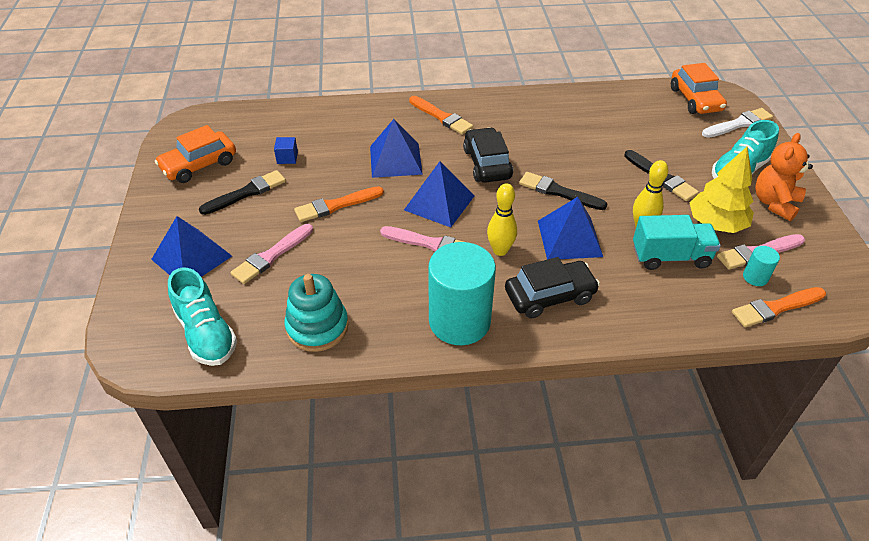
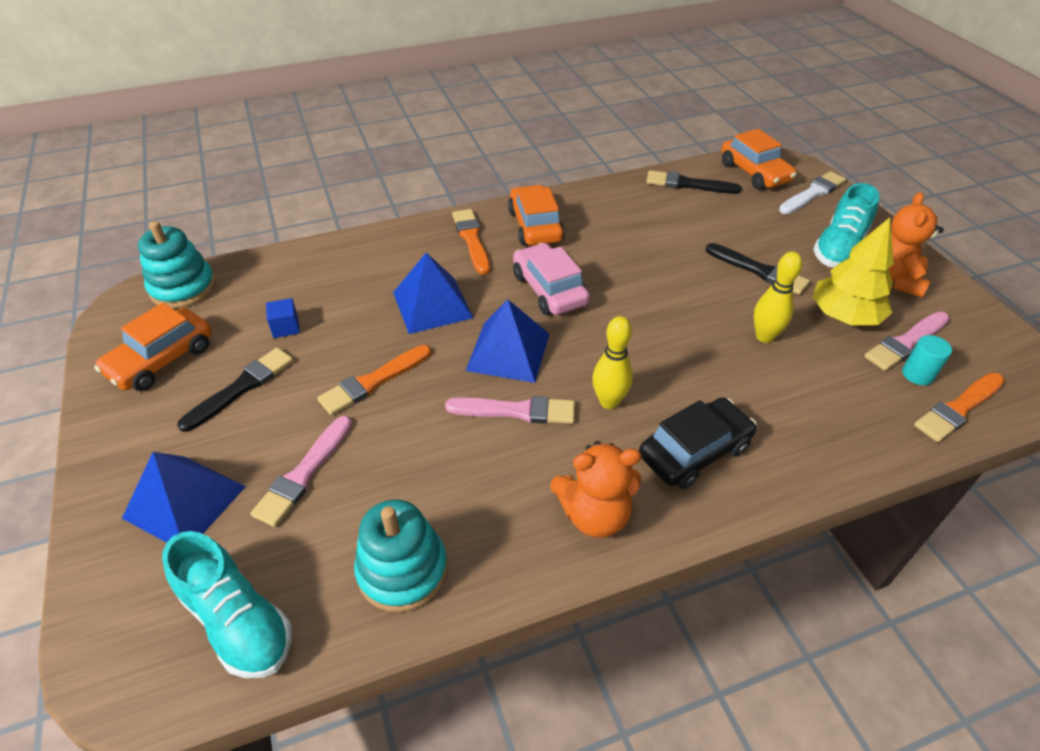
camera: 15 degrees left, 0 degrees up
(225, 118) = (183, 288): none -> turquoise stacking toy
(441, 117) = (471, 239): orange brush -> orange brush turned 135 degrees counterclockwise
(459, 321) = (594, 514): turquoise cylinder -> orange teddy bear
(487, 164) = (549, 289): black car -> pink car
(494, 114) = (535, 226): none -> orange car
(558, 192) = (649, 310): black brush -> black brush (688, 184)
(569, 238) = (686, 368): blue pyramid -> none
(670, 257) = (813, 368): turquoise truck -> none

